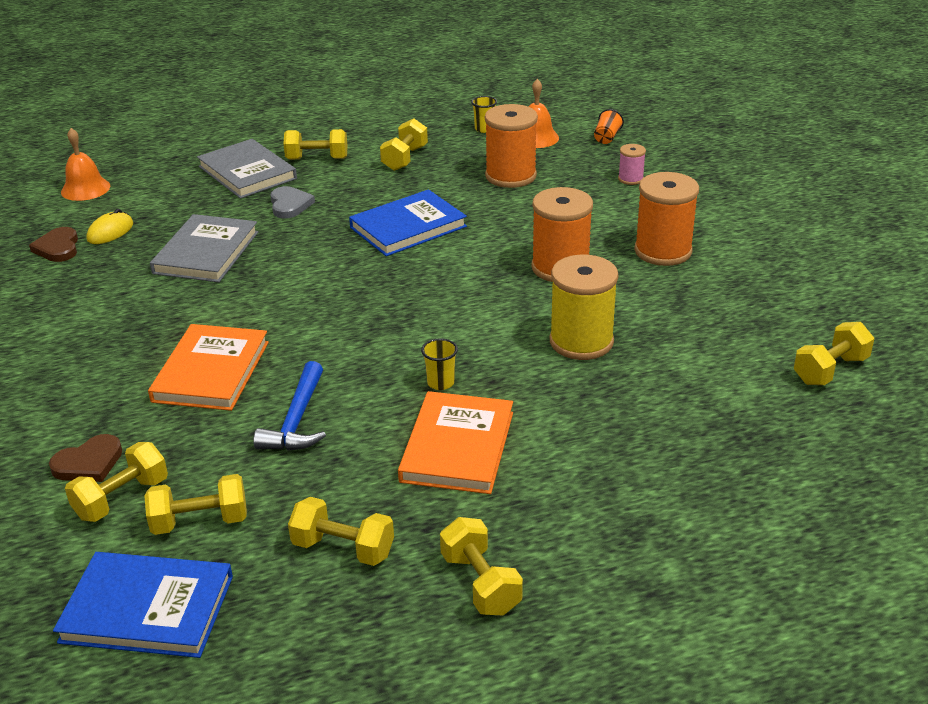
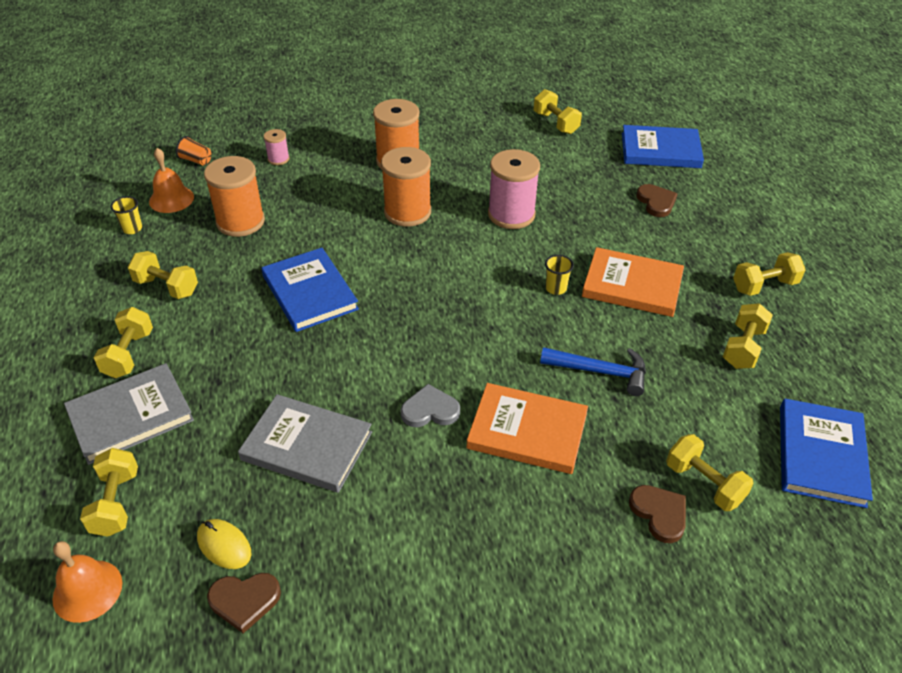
camera: 85 degrees left, 10 degrees up
(200, 522) = (726, 429): yellow dumbbell -> yellow dumbbell (116, 503)
(289, 205) = (228, 377): grey heart -> grey heart (430, 410)
(581, 342) = (511, 214): yellow spool -> pink spool
(659, 473) = (656, 202): none -> brown heart
(812, 481) = (660, 150): none -> blue book

